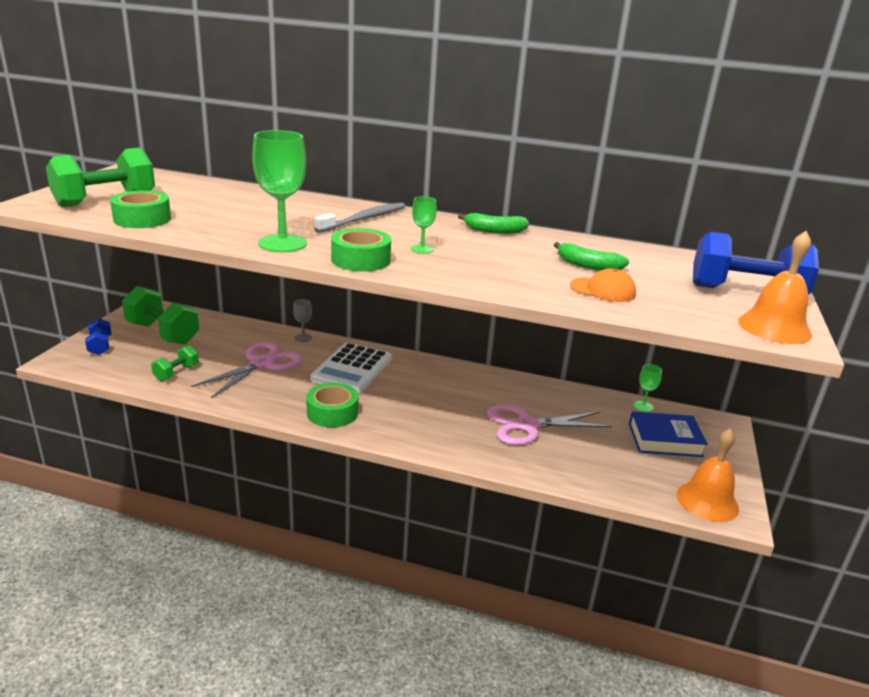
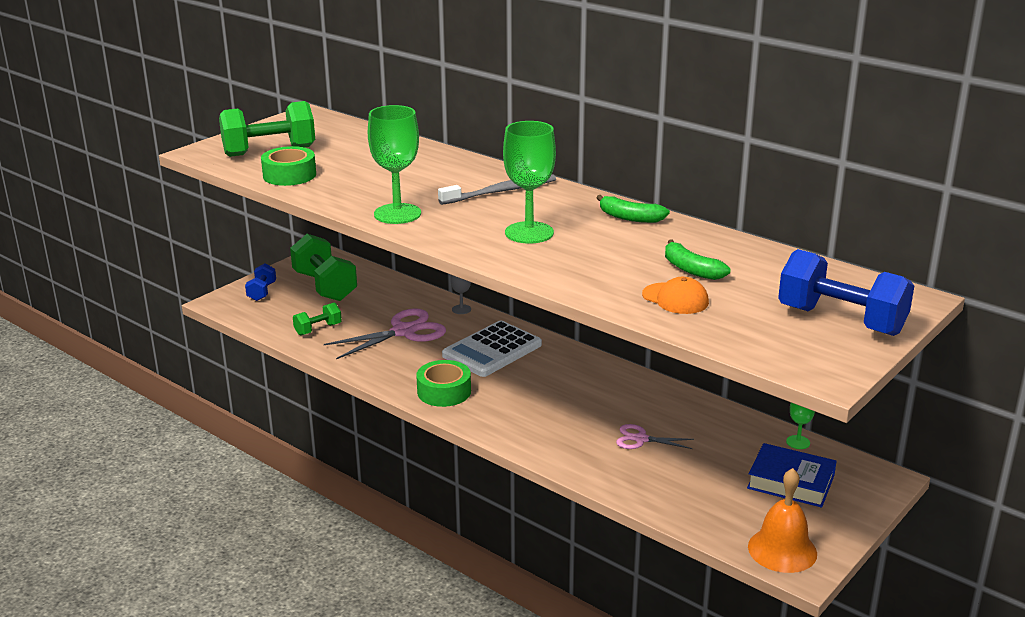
camera: 25 degrees right, 0 degrees up
(361, 260) = (457, 239): green tape -> none
(422, 249) = (529, 233): green goblet -> green goblet, size x2.05
(527, 425) = (641, 439): pink scissors -> pink scissors, size x0.55
(774, 327) = (820, 362): orange bell -> none

